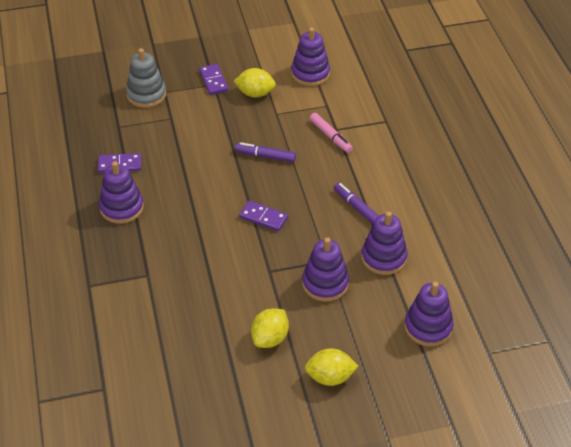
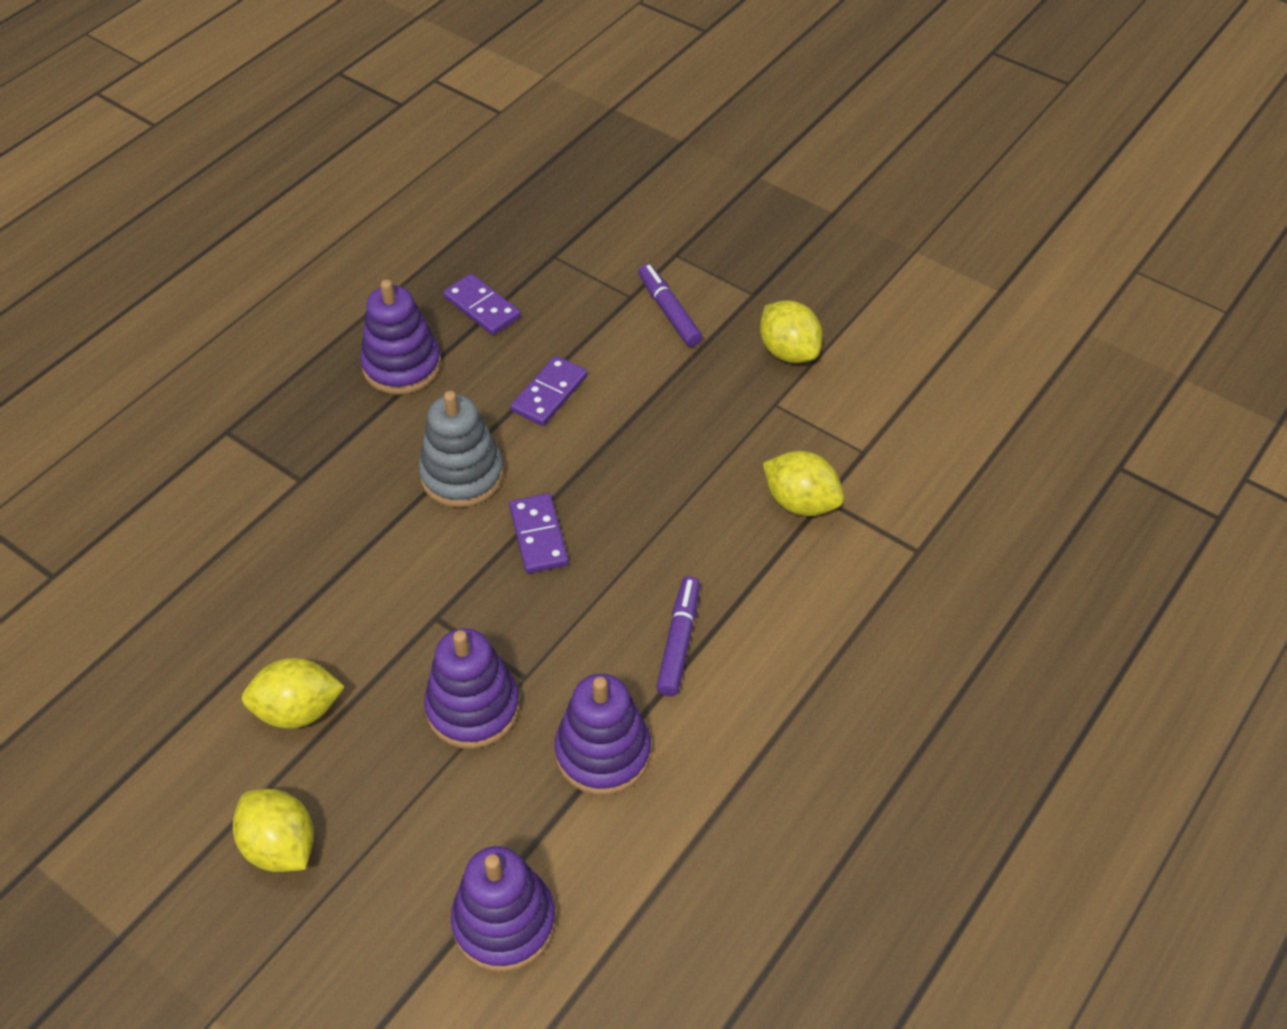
camera: 50 degrees right, 5 degrees up
(146, 95) = (648, 240): grey stacking toy -> grey stacking toy (462, 475)
(213, 81) = (759, 288): purple domino -> purple domino (549, 393)
(265, 156) = (669, 452): purple marker -> purple marker (669, 311)
(310, 74) = (910, 385): purple stacking toy -> none
(330, 136) = (800, 502): pink marker -> yellow lemon

